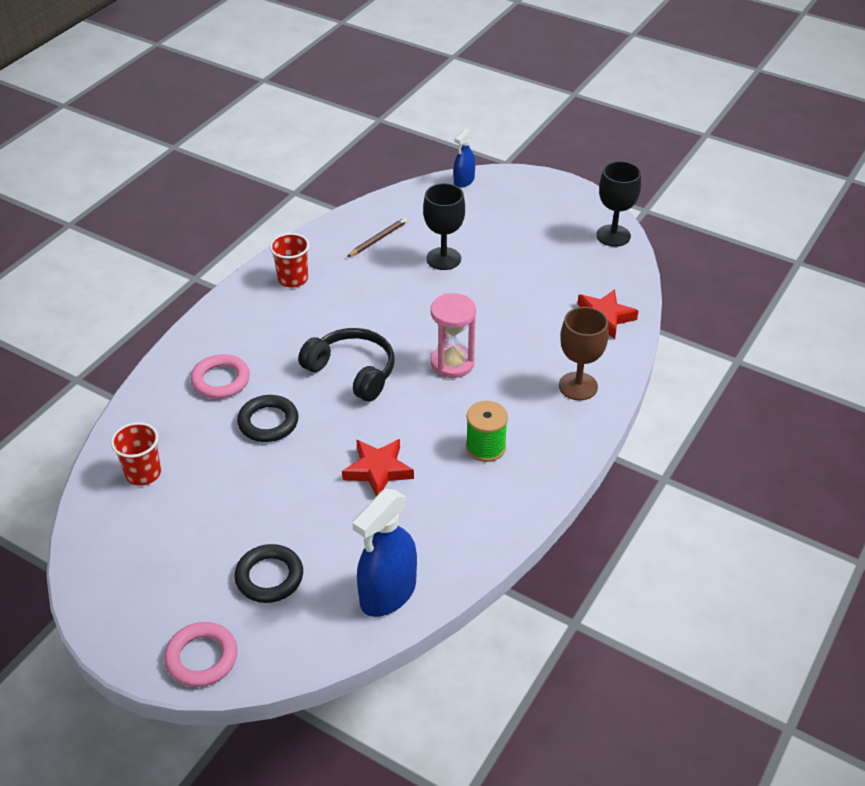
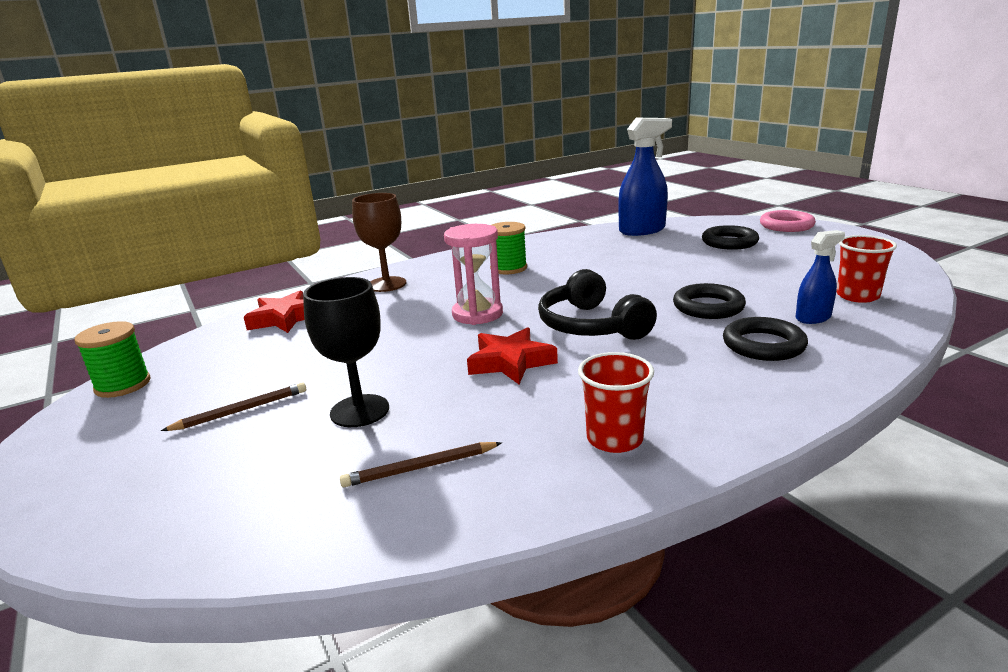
camera: 150 degrees left, 20 degrees down
(221, 380) = (763, 345): pink ring -> black ring
(378, 470) = (611, 270): red star -> red star (510, 362)
(464, 181) = (132, 544): blue spray bottle -> blue spray bottle (813, 318)
(511, 241) = (241, 410): none -> brown pencil
(613, 236) = (123, 385): black goblet -> green spool

